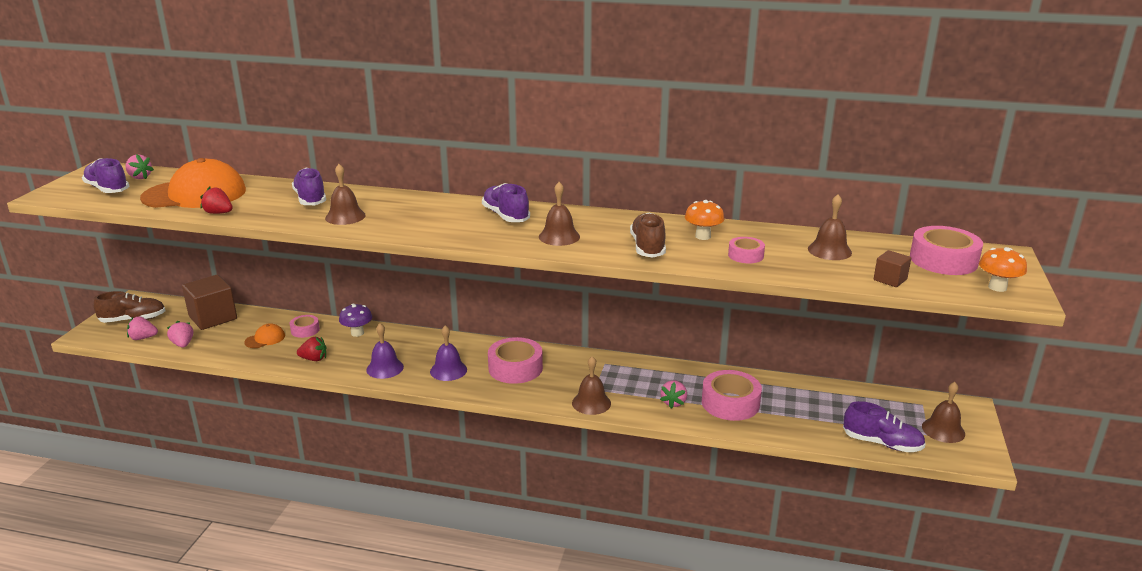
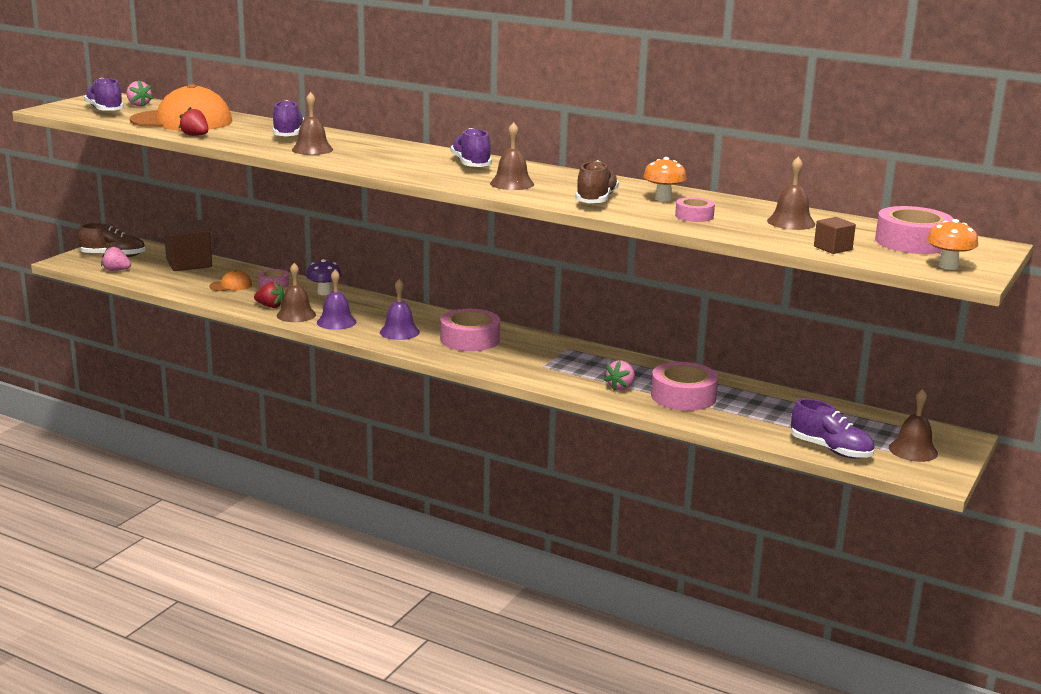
camera: 15 degrees right, 5 degrees down
(183, 344) = (151, 279): pink strawberry -> none
(591, 403) = (532, 375): brown bell -> brown bell (296, 315)

